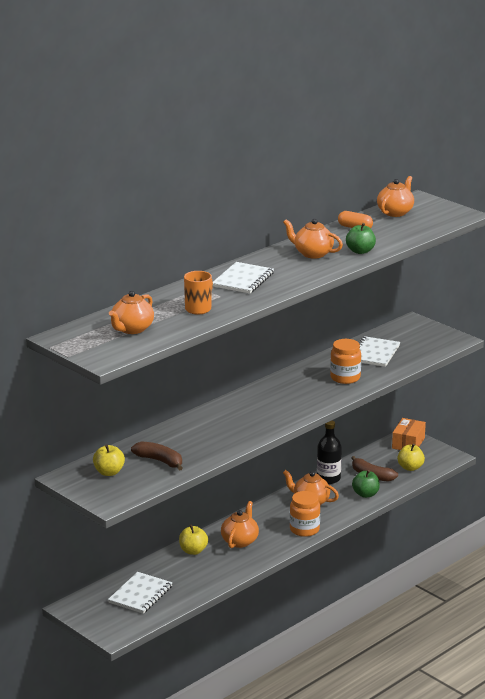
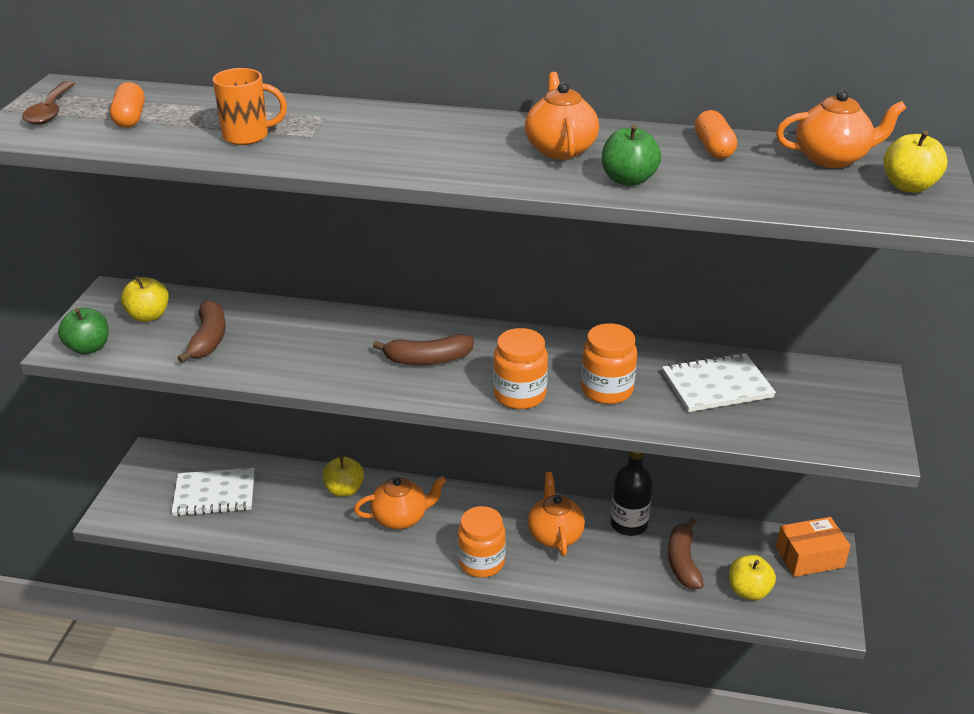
camera: 55 degrees right, 10 degrees up
(90, 346) = (50, 111): none -> brown spoon
(132, 329) = (130, 118): orange teapot -> orange capsule
(243, 280) = (390, 133): white notebook -> none
(262, 410) = (427, 359): none -> brown banana
(322, 398) = (519, 395): none -> orange jar
(365, 494) = (628, 579): green apple -> green apple (88, 348)
(436, 210) = (908, 186): none -> yellow apple

